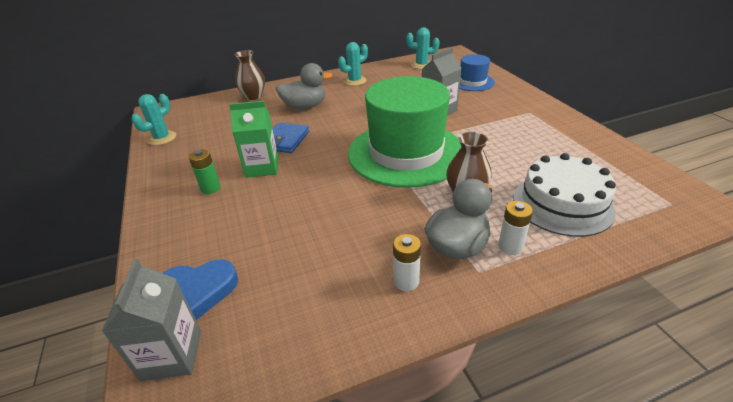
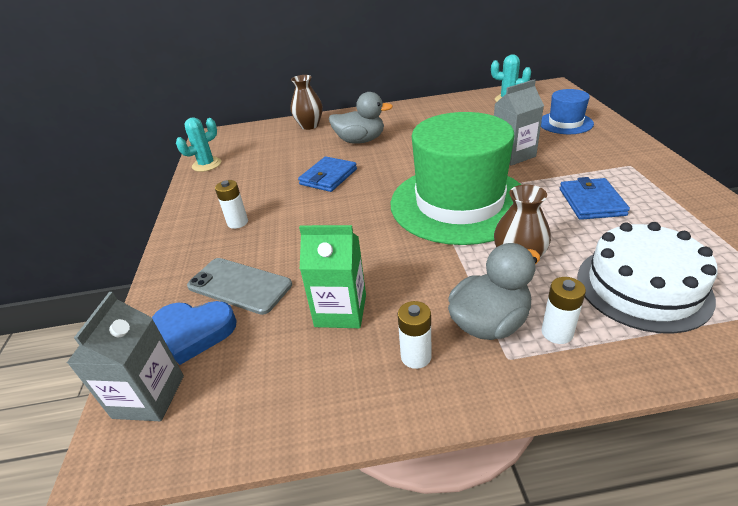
camera: 15 degrees right, 0 degrees up
(210, 188) = (237, 222): green battery -> white battery
(230, 244) = (239, 285): none -> grey phone
(262, 167) = (296, 205): green carton -> green carton (340, 311)
(355, 81) = (423, 115): turquoise cactus -> none
(509, 143) = (591, 202): none -> blue wallet

